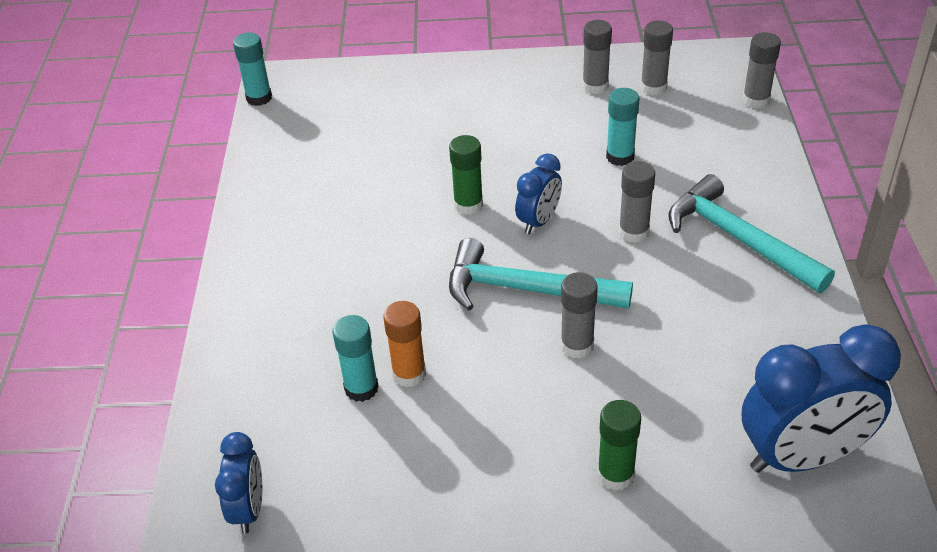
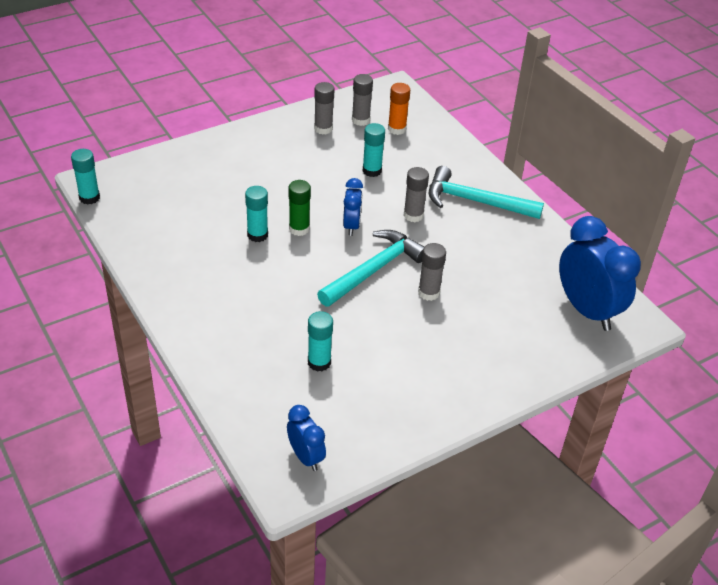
camera: 35 degrees left, 0 degrees up
(409, 374) = (342, 343): orange glue stick -> orange glue stick (397, 129)
(411, 197) = (257, 235): none -> turquoise glue stick
(525, 289) = (374, 270): turquoise hammer -> turquoise hammer turned 150 degrees clockwise
(615, 475) = (500, 355): green glue stick -> none
(756, 100) = (428, 113): grey glue stick -> none
(802, 457) = (587, 310): blue clock -> blue clock turned 75 degrees counterclockwise

